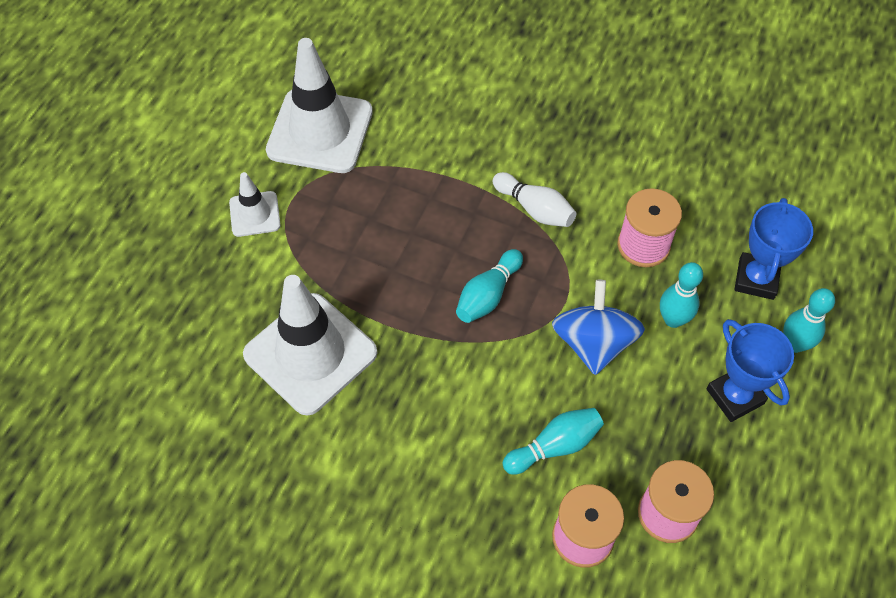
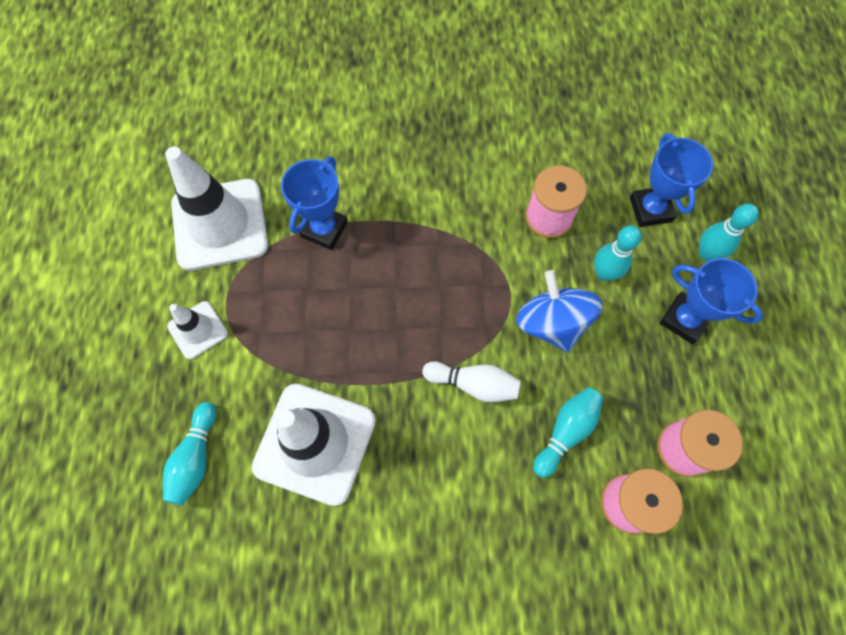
camera: 25 degrees left, 10 degrees up
(414, 172) = (324, 229): none -> blue trophy
(488, 295) = (443, 317): turquoise bowling pin -> turquoise bowling pin (196, 458)
(534, 209) = (444, 221): white bowling pin -> white bowling pin (473, 384)

